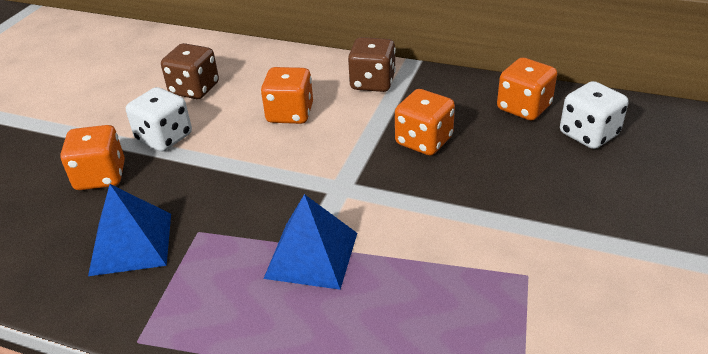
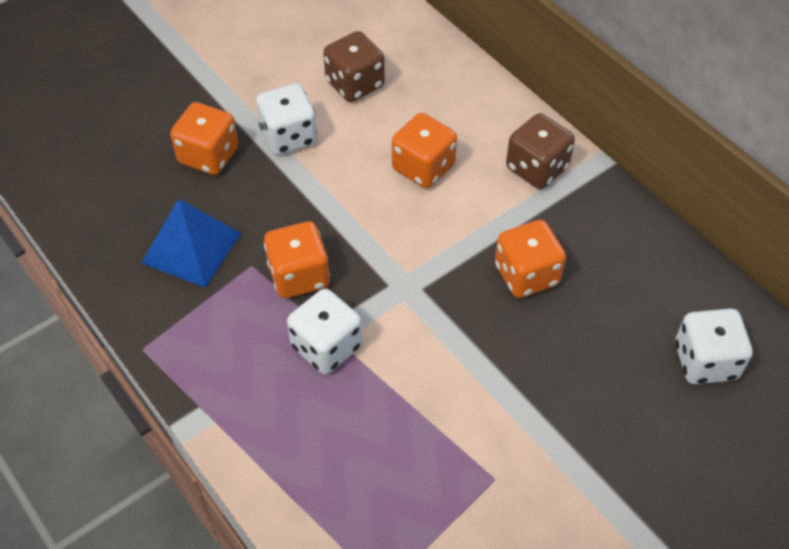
camera: 30 degrees right, 15 degrees up
(311, 255) = (326, 346): blue pyramid -> white dice
(524, 108) = (668, 288): orange dice -> orange dice (299, 276)

